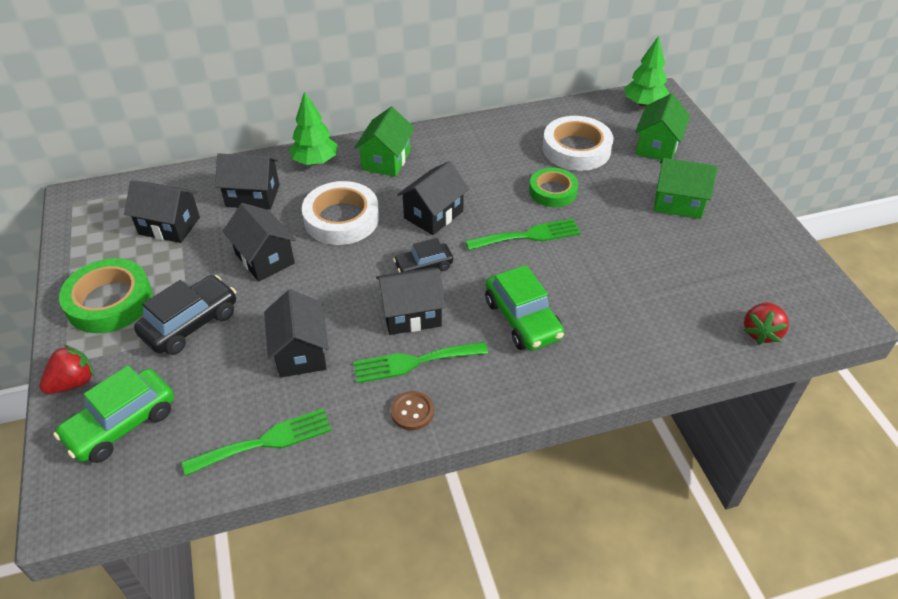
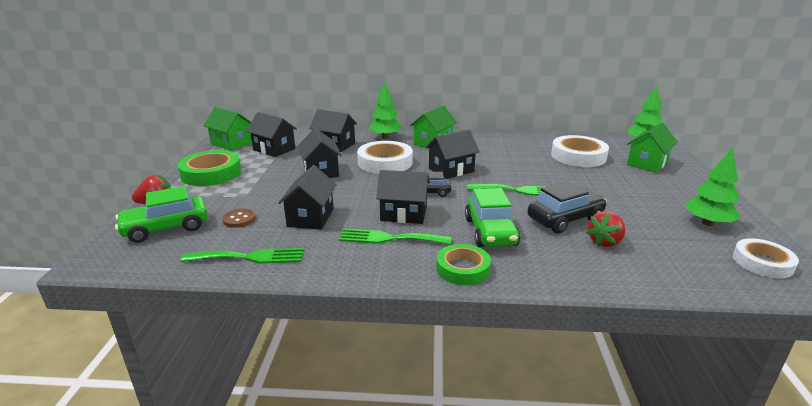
camera: 20 degrees right, 20 degrees down
(191, 324) = (250, 191): black car -> black car (565, 219)
(412, 411) = (369, 265): brown button -> brown button (239, 219)
(553, 191) = (549, 172): green tape -> green tape (463, 268)
(678, 203) = (655, 193): green house -> green house (231, 143)
(739, 242) = (708, 223): none -> green tree
(761, 332) = (716, 281): red strawberry -> red strawberry (605, 242)
(797, 292) = (762, 262): none -> white tape

